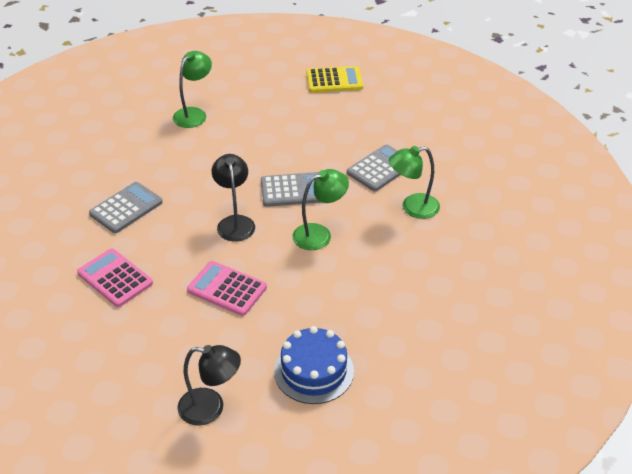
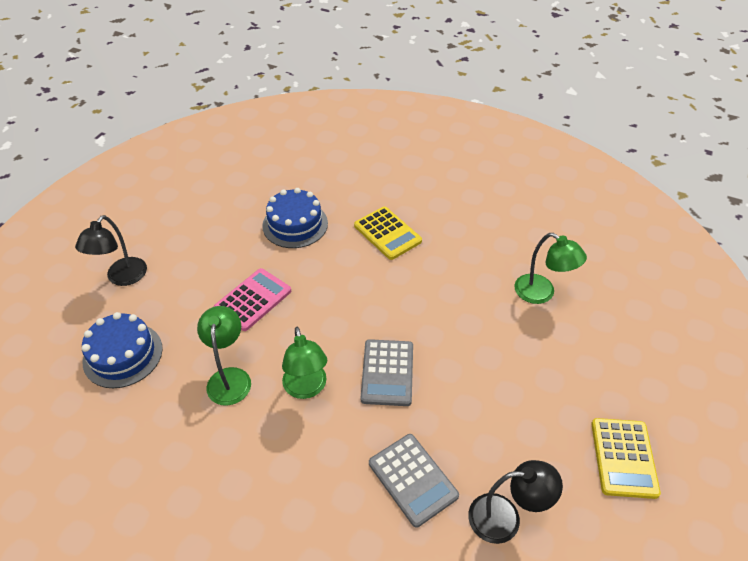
camera: 100 degrees right, 5 degrees up
(115, 278) = (295, 224): pink calculator -> blue cake
(126, 208) = (387, 233): grey calculator -> yellow calculator
(235, 222) = (346, 314): black lamp -> black lamp (505, 518)
(412, 208) = (326, 503): green lamp -> green lamp (229, 377)

